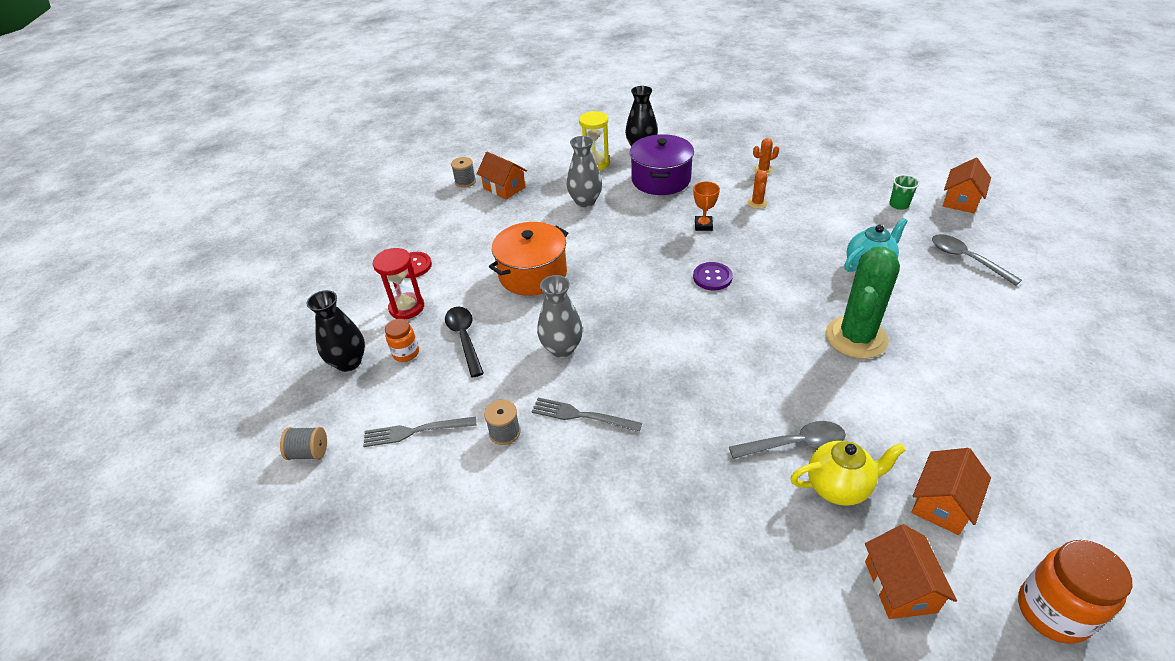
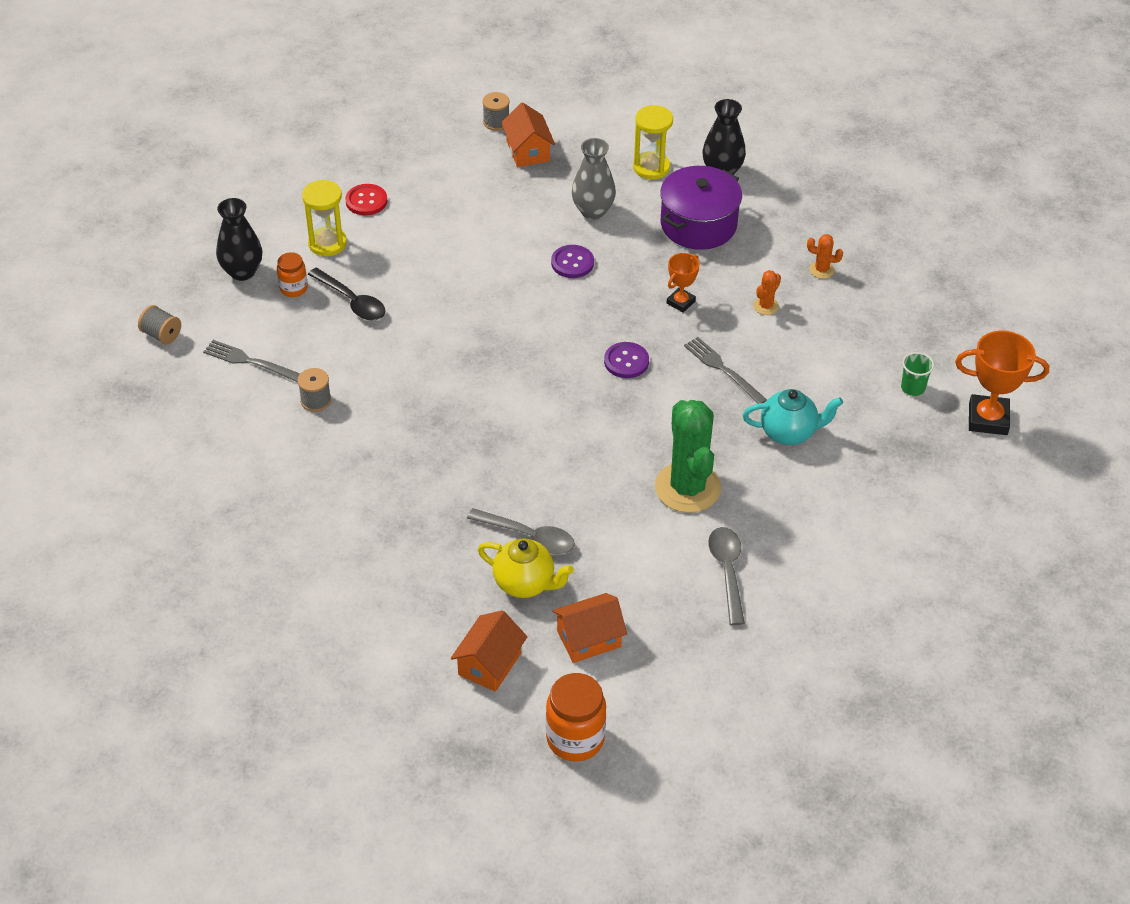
camera: 30 degrees right, 5 degrees up
(406, 308) = (327, 243): red hourglass -> yellow hourglass
(465, 339) = (351, 301): black spoon -> black spoon turned 120 degrees clockwise
(533, 274) = (465, 268): orange pot -> none
(562, 348) = (424, 355): grey vase -> none
(581, 415) = (386, 421): grey fork -> grey fork (722, 369)
(605, 236) = (572, 263): none -> purple button
(856, 338) = (687, 488): green cactus -> green cactus turned 75 degrees counterclockwise
(961, 200) = (988, 419): orange house -> orange trophy
(966, 259) = (897, 479): grey spoon -> grey spoon (727, 572)

